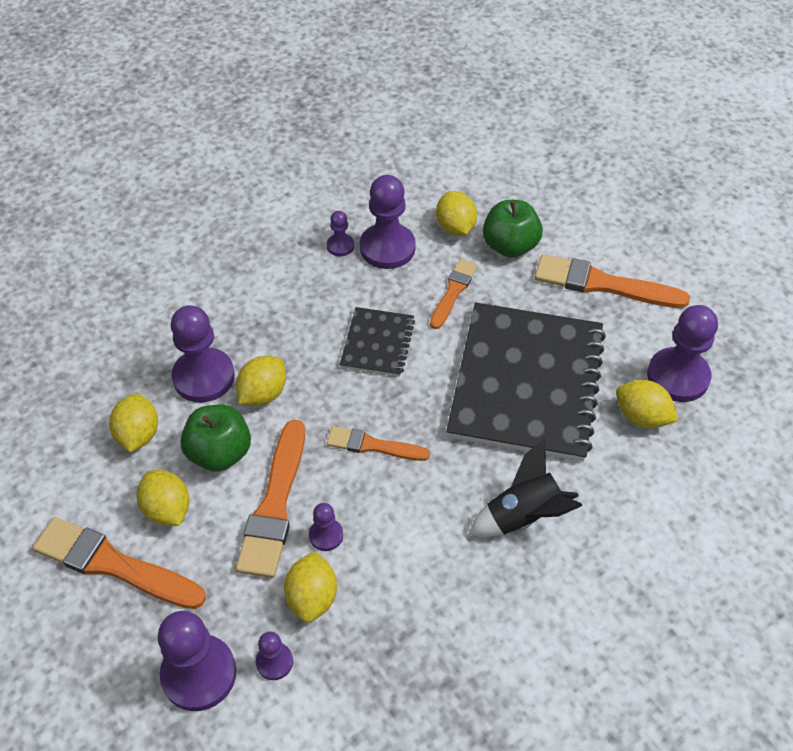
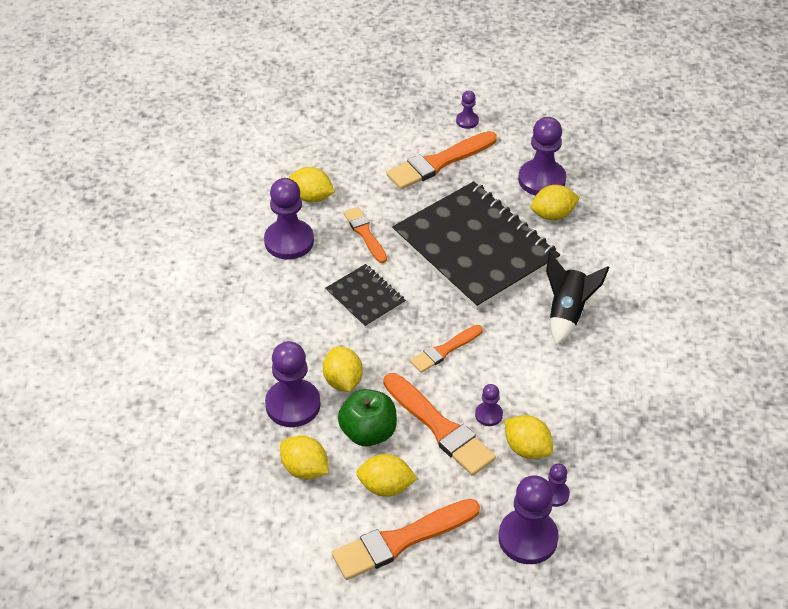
camera: 50 degrees left, 5 degrees down
(340, 246) = (258, 263): purple pawn -> purple pawn (467, 121)
(510, 246) = (359, 182): green apple -> none

